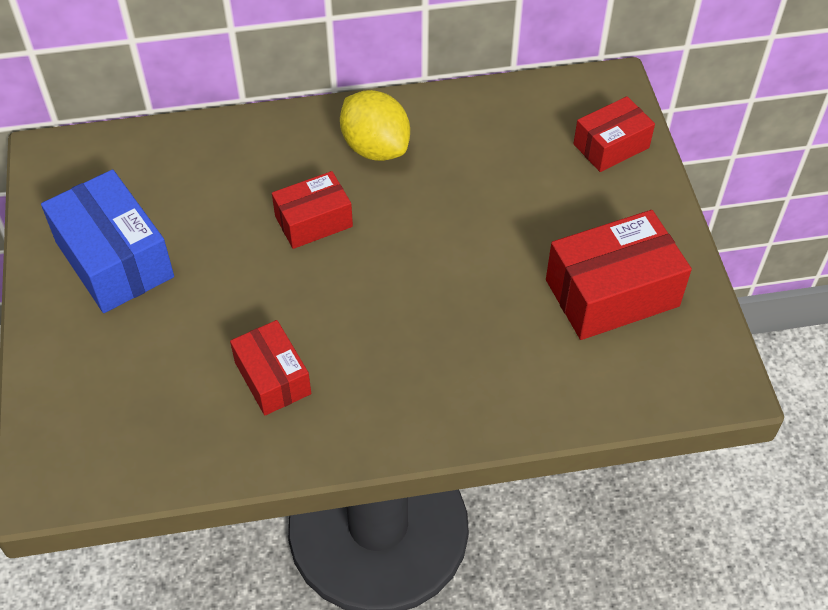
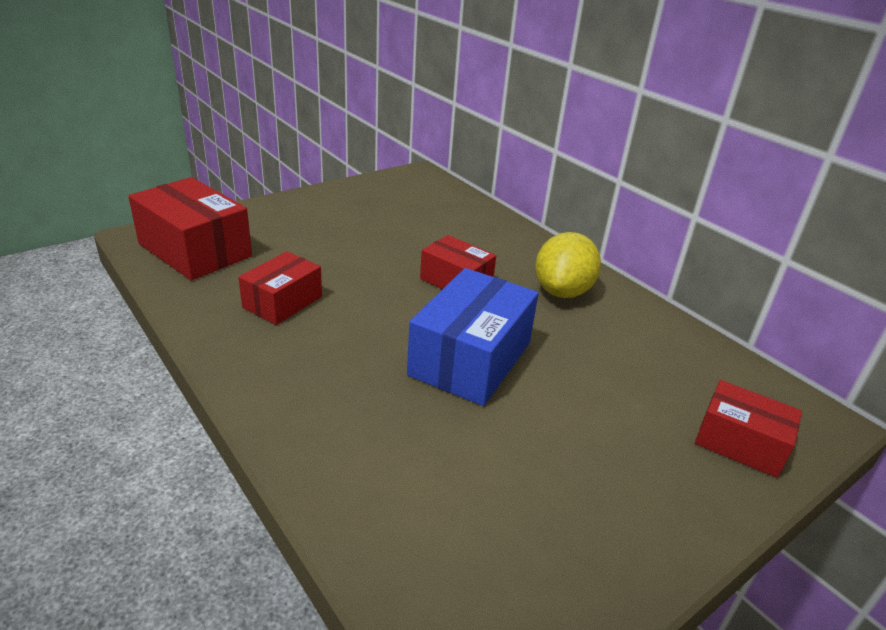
camera: 60 degrees right, 20 degrees down
(114, 259) = (351, 213): blue box -> blue box (470, 359)
(612, 293) = (537, 503): red box -> red box (195, 250)

